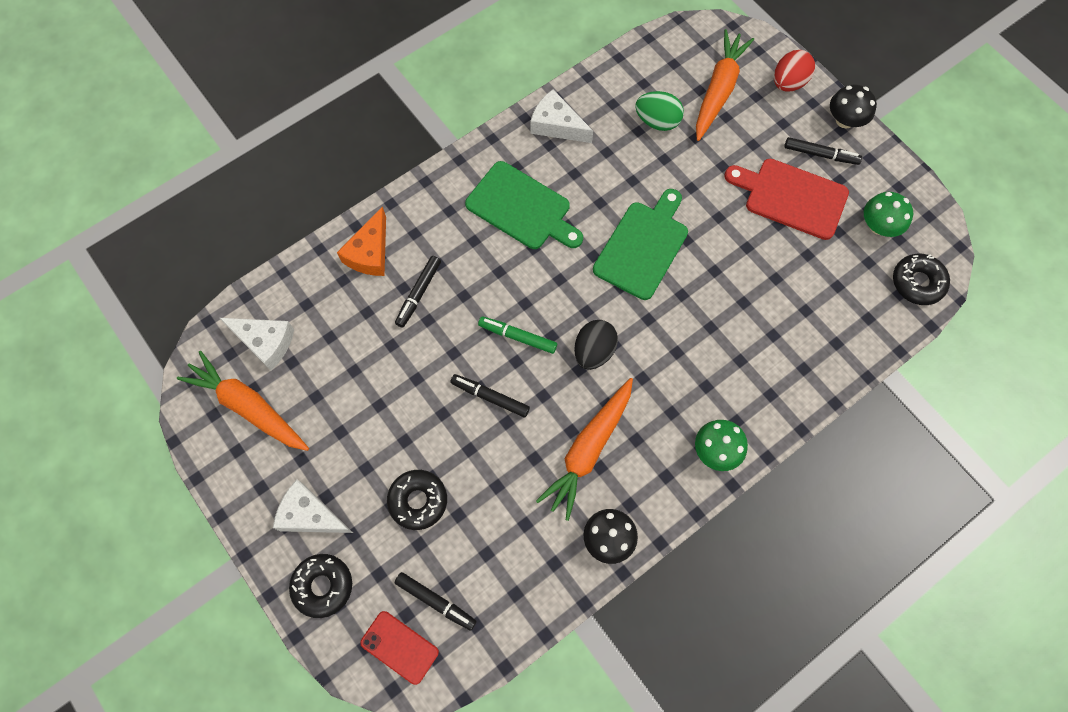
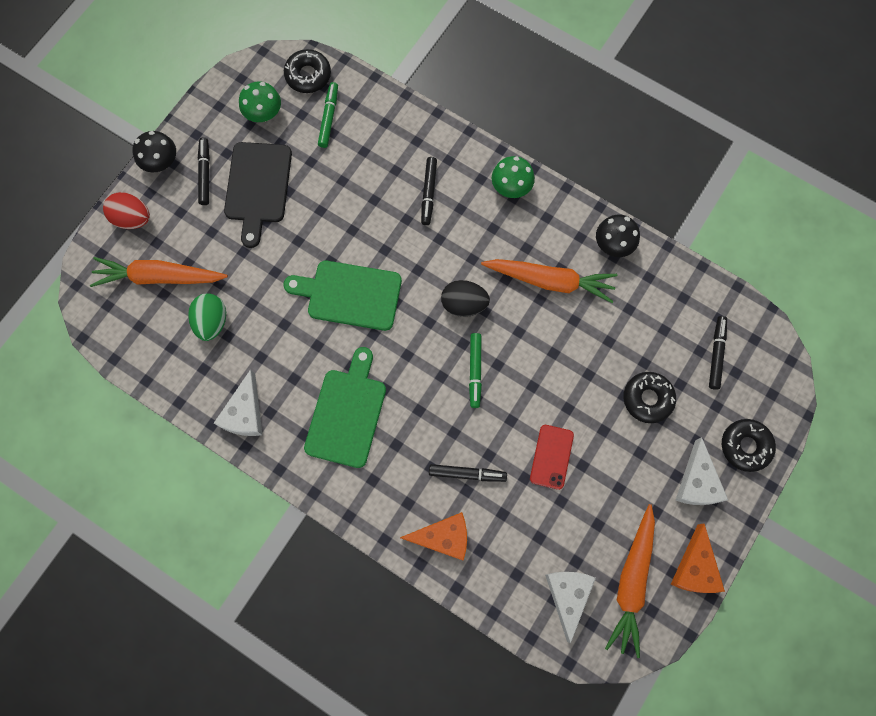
camera: 110 degrees left, 5 degrees up
(230, 474) = (695, 568): none -> orange cheese
(399, 647) = (760, 368): red phone -> red phone (551, 457)
(490, 397) = (538, 374): black marker -> black marker (428, 193)
(791, 197) = (258, 187): red cutting board -> black cutting board
(857, 287) = (329, 118): none -> green marker

